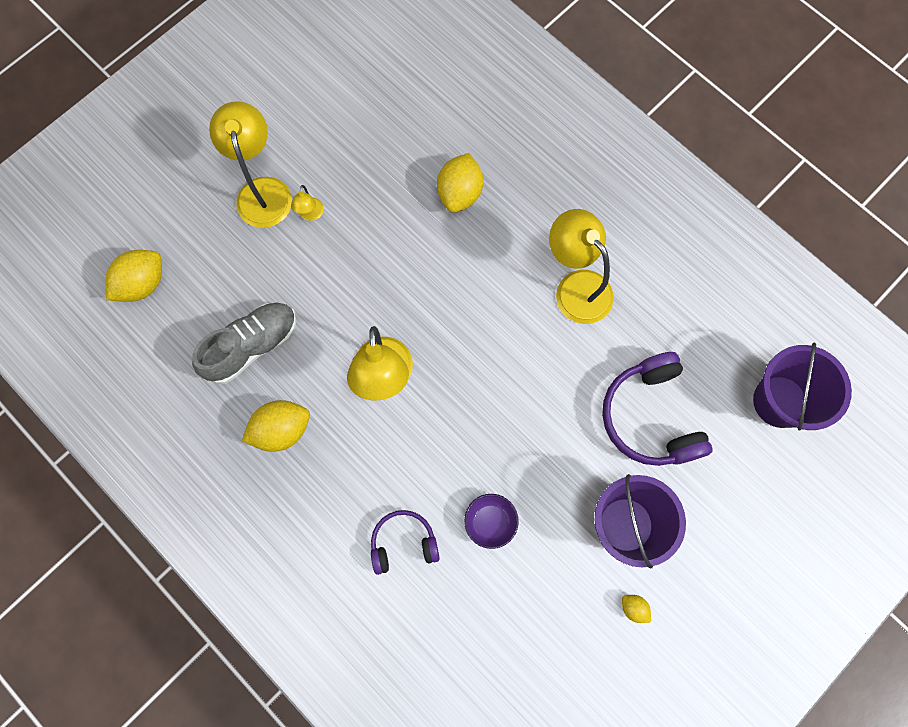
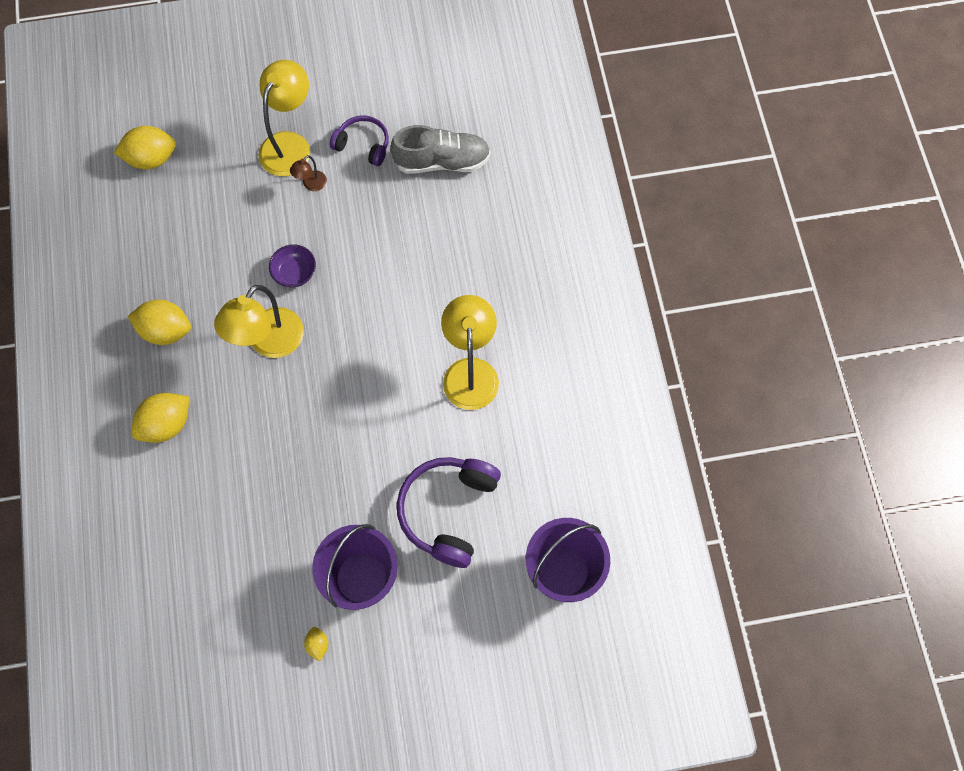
camera: 35 degrees right, 5 degrees down
(252, 346) = (193, 255): grey shoe -> grey shoe (442, 161)
(310, 214) = (311, 185): yellow lamp -> brown lamp
(403, 543) = (187, 473): purple headphones -> purple headphones (363, 145)
(460, 193) = (437, 241): yellow lemon -> yellow lemon (166, 424)
(490, 522) = (262, 503): purple bowl -> purple bowl (295, 273)

